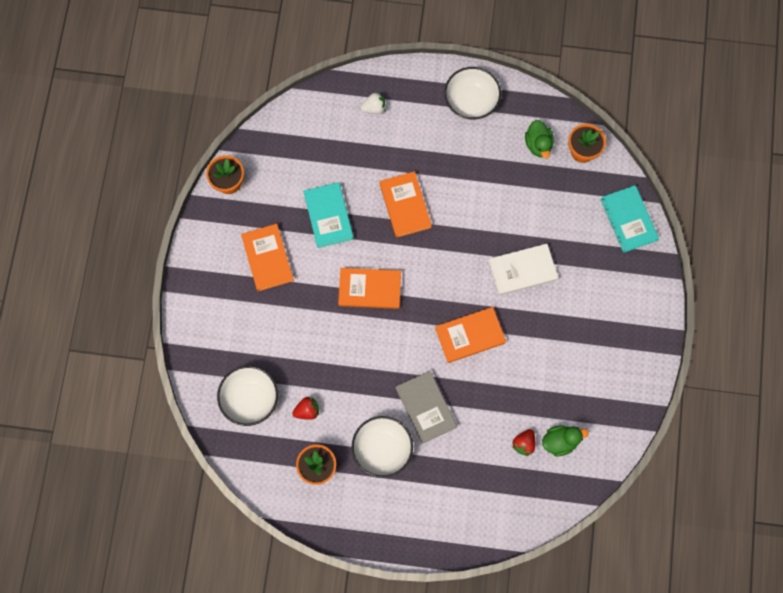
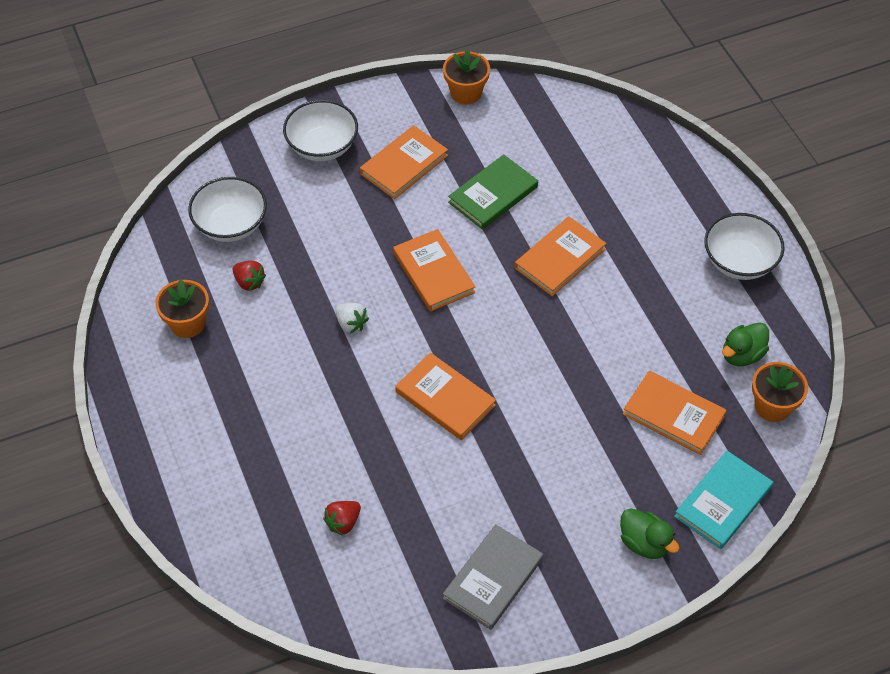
camera: 60 degrees right, 20 degrees down
(328, 216) = (493, 195): turquoise book -> green book
(374, 108) = (653, 176): white strawberry -> white strawberry (351, 324)
(382, 449) = (246, 376): white bowl -> white bowl (322, 146)
(426, 407) = (325, 395): grey book -> grey book (493, 579)
(522, 270) = (567, 415): white book -> none
(523, 443) = (343, 522): red strawberry -> red strawberry turned 45 degrees counterclockwise
(557, 210) = (673, 415): none -> orange book
(560, 441) = (371, 563): green duck -> green duck (644, 543)

